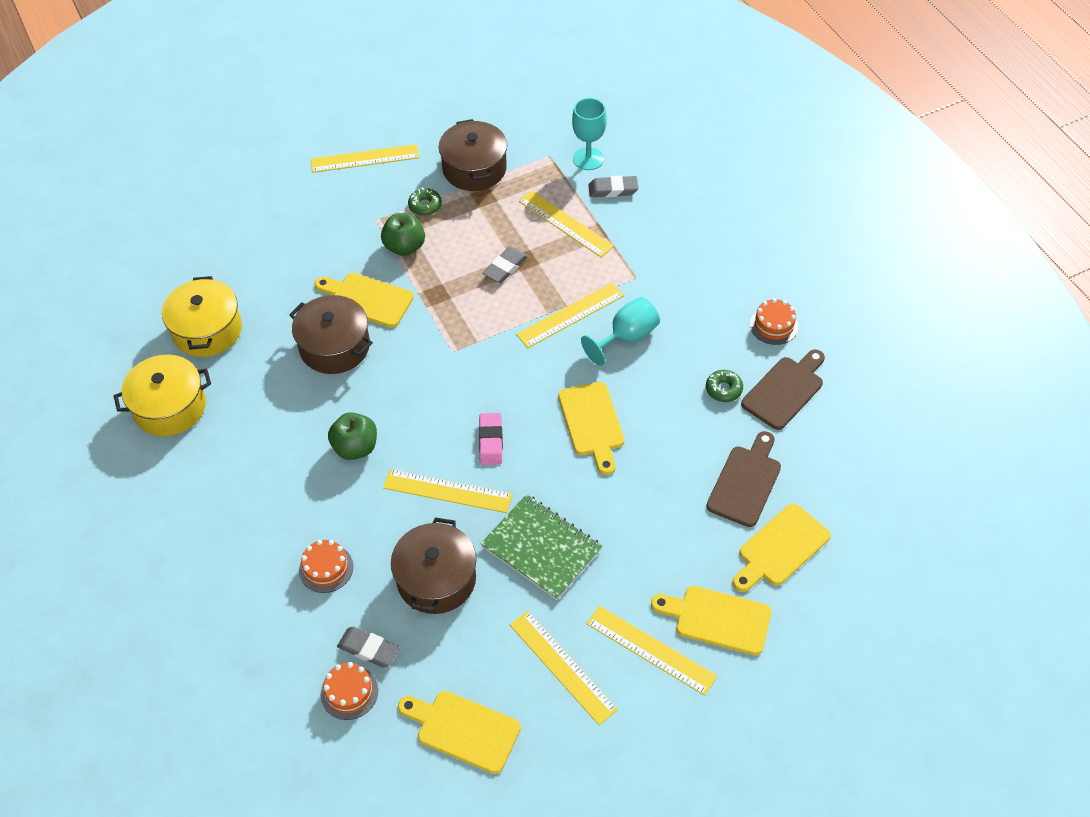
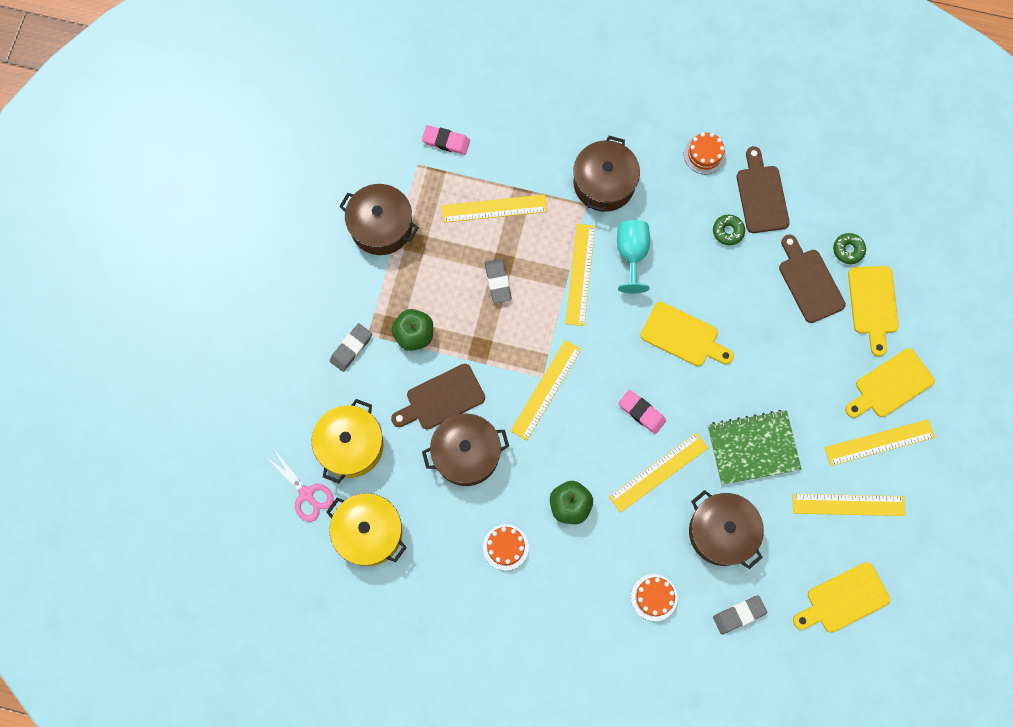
camera: 50 degrees left, 20 degrees up
(170, 407) = (421, 608): yellow pot -> yellow pot (351, 446)
(205, 271) = (306, 494): none -> pink scissors
(349, 692) = (761, 650): orange cake -> orange cake (505, 547)
(365, 159) = (296, 295): yellow ruler -> yellow ruler (546, 389)
(367, 299) = (442, 398): yellow cutting board -> brown cutting board
(425, 206) = (386, 289): green donut -> green donut (848, 250)
(588, 159) = (446, 141): turquoise goblet -> pink eraser
(613, 189) = (491, 150): grey eraser -> grey eraser (351, 348)
(668, 277) = (604, 183): none -> brown pot

